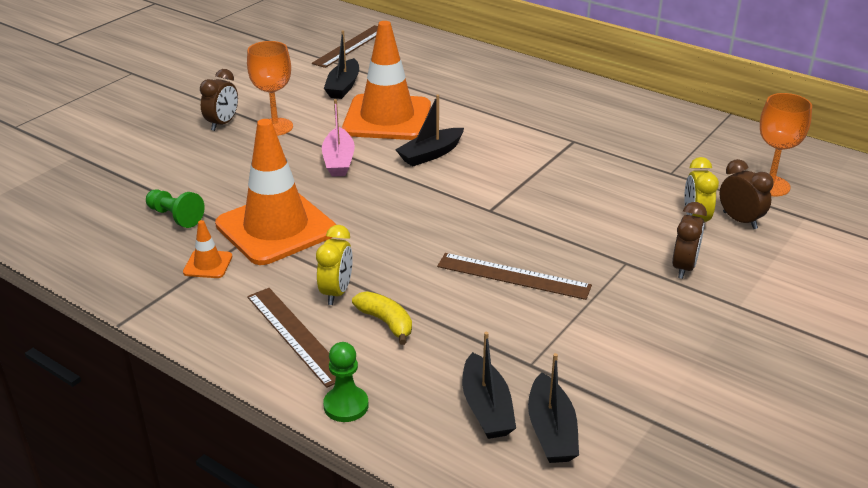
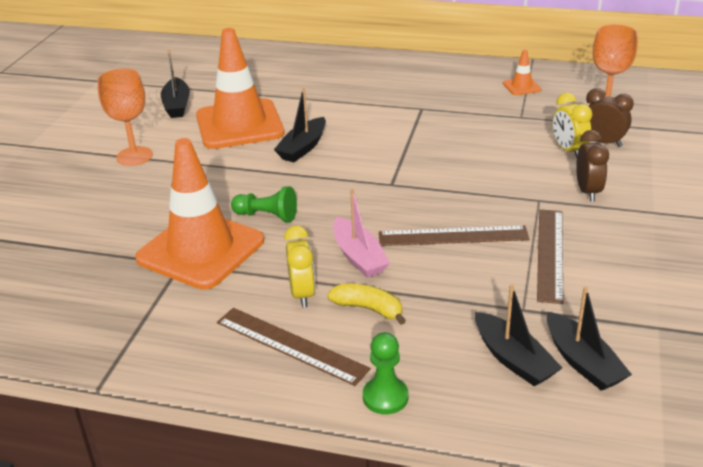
camera: 20 degrees left, 0 degrees up
(175, 217) = (88, 265): green pawn -> green pawn (267, 216)
(208, 264) = (154, 302): orange traffic cone -> orange traffic cone (521, 86)
(222, 124) = (77, 165): brown clock -> none
(338, 161) = (219, 173): pink boat -> pink boat (359, 257)
(350, 46) = (159, 68): brown ruler -> brown ruler (550, 254)

